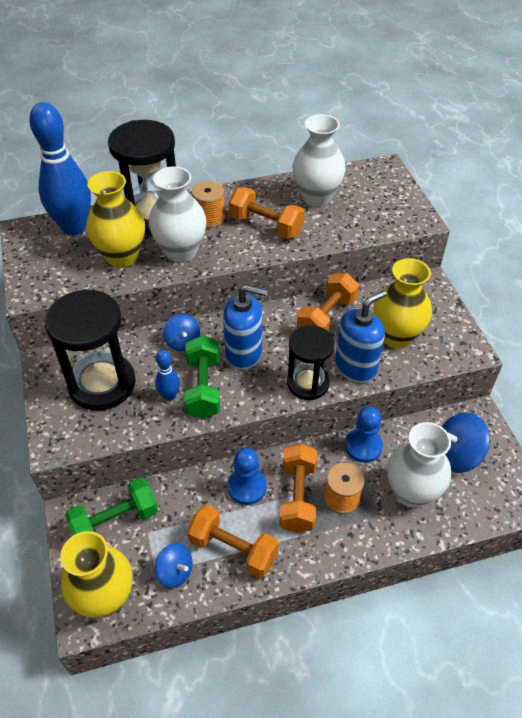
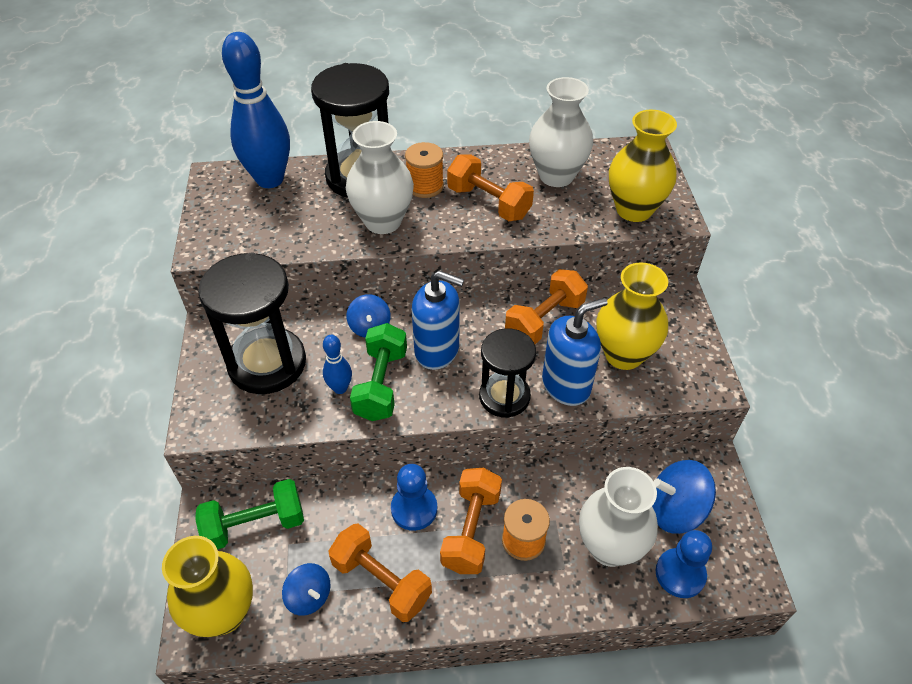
camera: 10 degrees right, 0 degrees up
(122, 256) = (315, 219): yellow vase -> yellow vase (634, 210)
(363, 446) = (562, 481): blue pawn -> blue pawn (680, 574)

